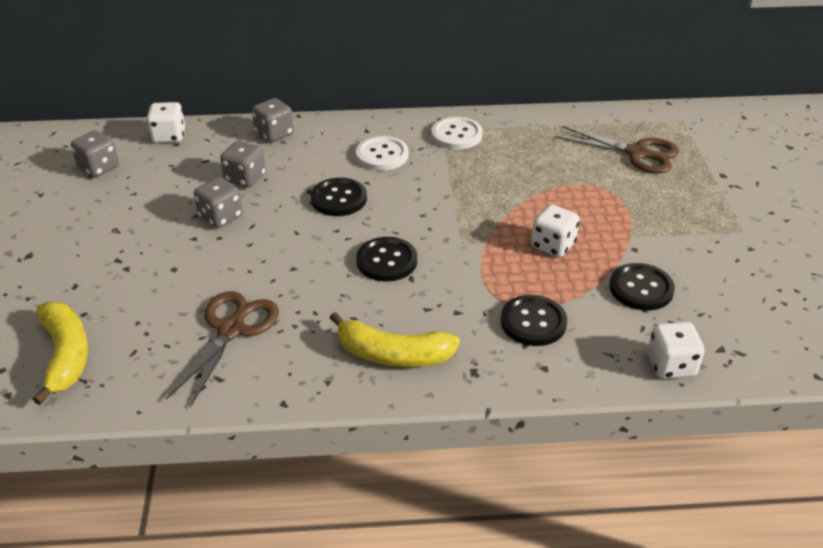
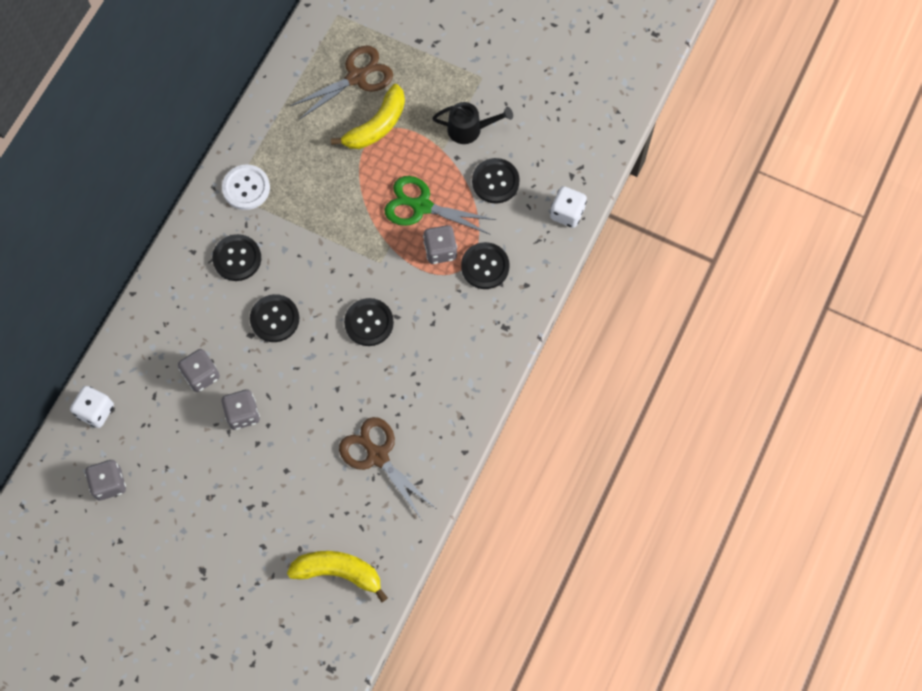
camera: 60 degrees left, 30 degrees up
(274, 134) = (149, 325): grey dice -> grey dice (440, 250)
(382, 155) = (237, 258): white button -> black button
(393, 354) = (462, 366): yellow banana -> yellow banana (377, 125)
(553, 245) = (421, 206): white dice -> green scissors
(676, 245) = (470, 129): none -> black watering can

